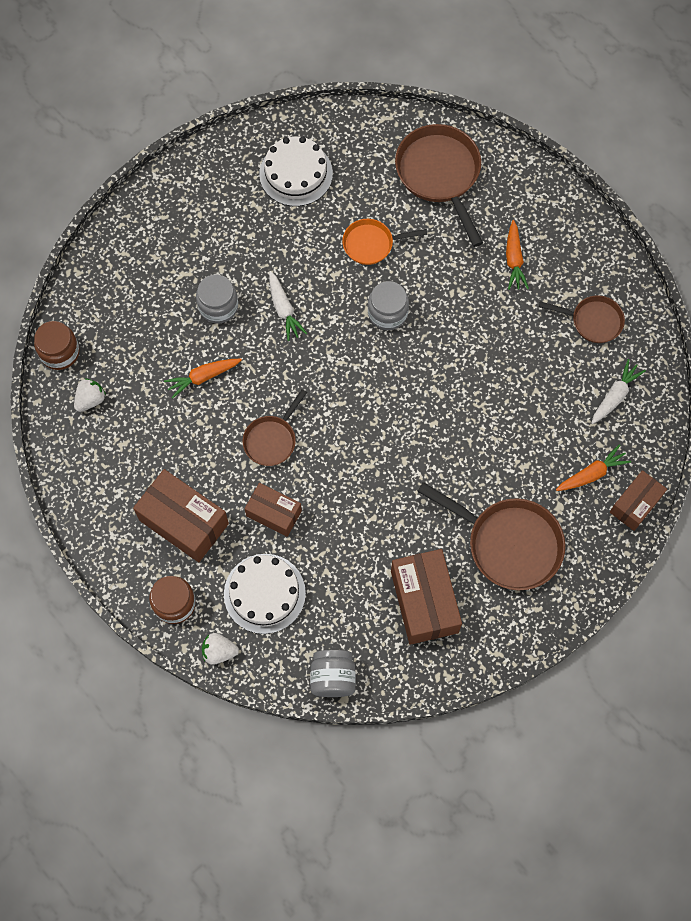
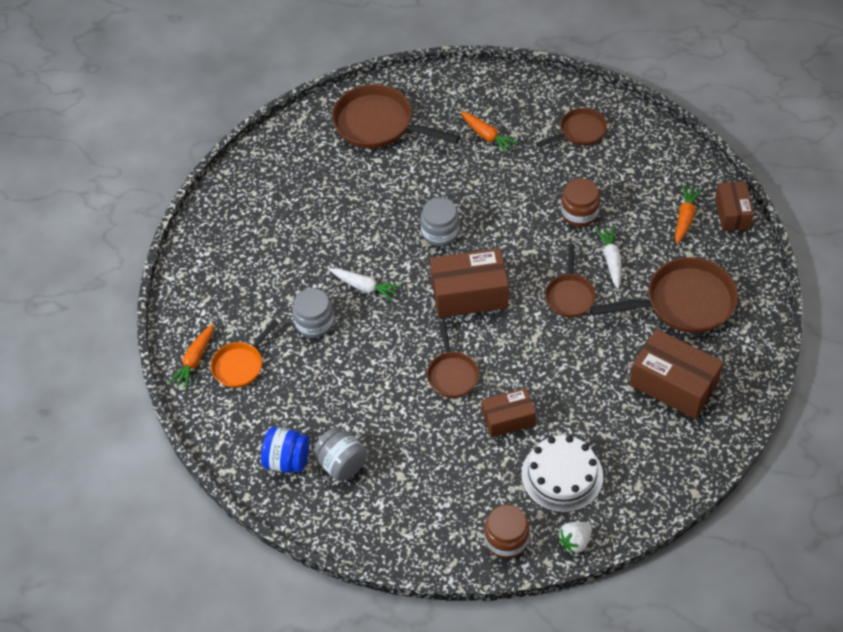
camera: 40 degrees left, 15 degrees down
(59, 352) = (226, 449): brown jar -> brown jar (579, 213)
(90, 400) = (287, 460): white strawberry -> blue jar
(184, 522) = (450, 480): brown box -> brown box (469, 294)
(203, 377) = (356, 376): orange carrot -> orange carrot (194, 360)
(296, 173) = (275, 198): white cake -> none
(333, 678) = (671, 486): grey jar -> grey jar (342, 464)
(371, 244) = (380, 200): orange pan -> orange pan (240, 365)
(427, 456) = (570, 295): none -> brown pan
(615, 396) = (644, 162): white carrot -> white carrot (611, 260)

